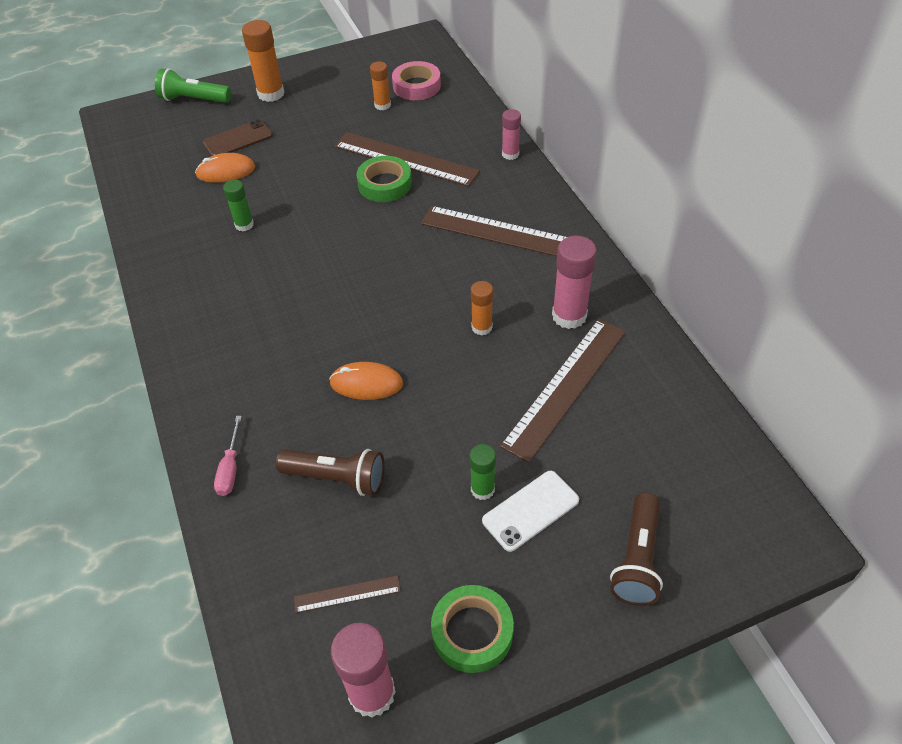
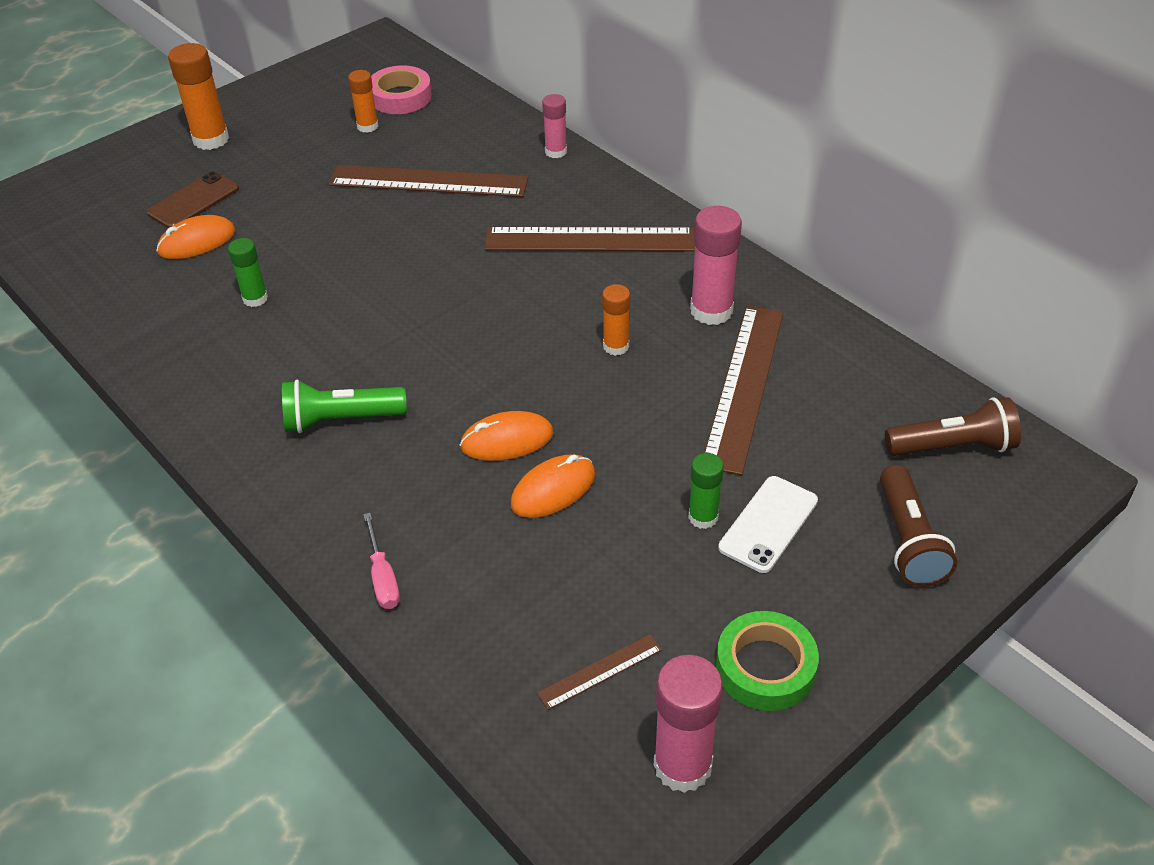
camera: 20 degrees left, 5 degrees down
(193, 100) = (106, 165): green flashlight -> green flashlight (341, 420)
(337, 478) = (523, 551): brown flashlight -> brown flashlight (952, 447)
(381, 433) = (553, 489): none -> orange mouse
(385, 184) = (416, 215): green tape -> none

